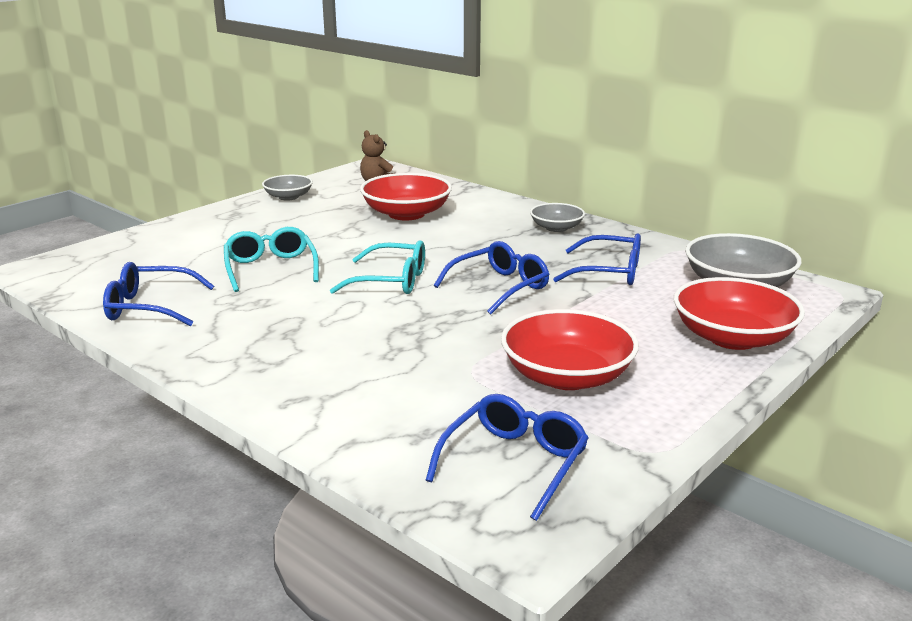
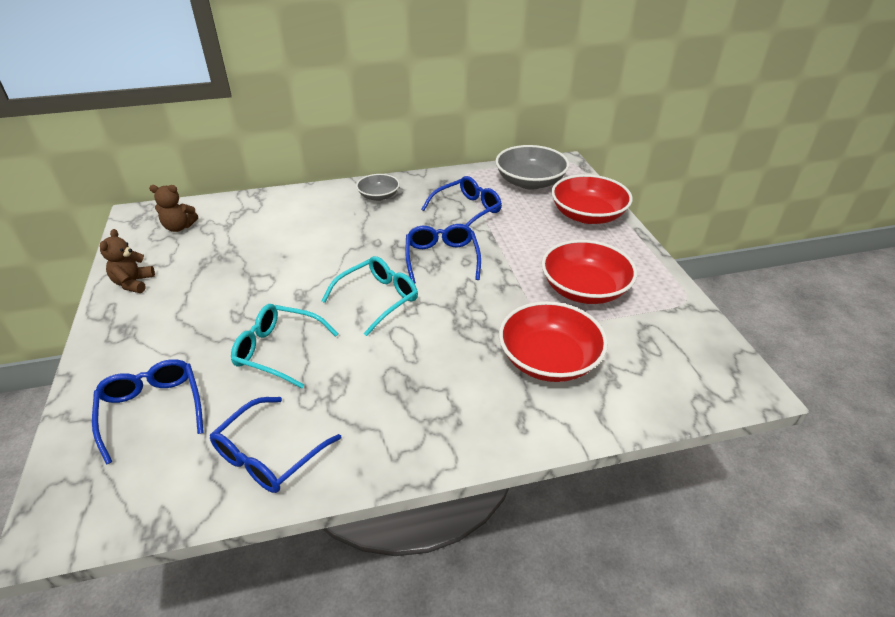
camera: 55 degrees left, 15 degrees up
(288, 197) = (133, 283): grey bowl -> brown teddy bear
(406, 214) = (265, 241): red bowl -> red bowl (549, 360)
(514, 462) = (667, 354): blue glasses -> blue glasses (152, 409)

